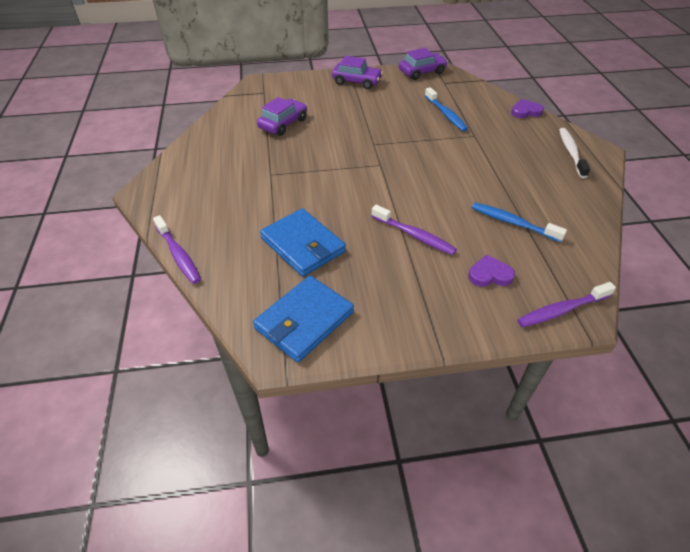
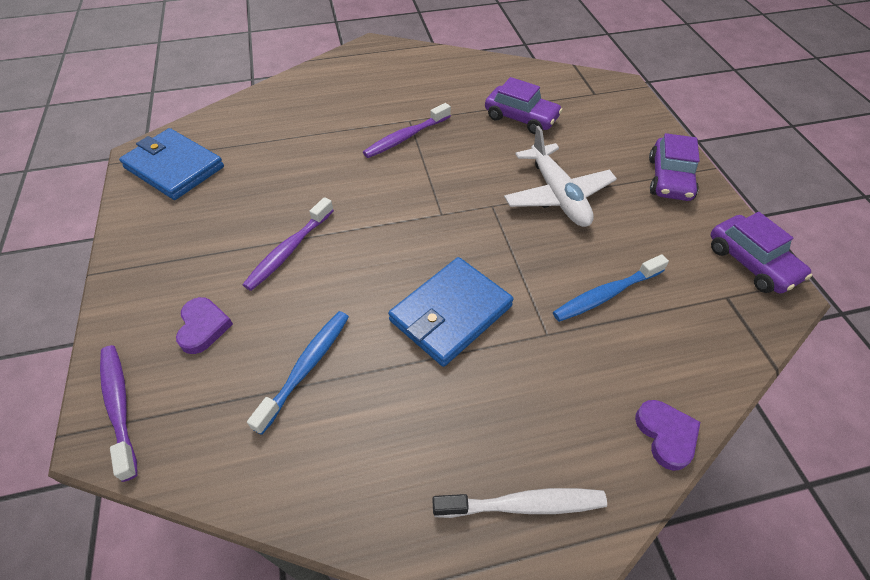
camera: 85 degrees right, 5 degrees up
(178, 255) = (278, 81): purple toothbrush -> purple toothbrush (405, 137)
(303, 245) = (283, 157): blue wallet -> blue wallet (451, 313)
(367, 119) = (558, 195): none -> white plane

